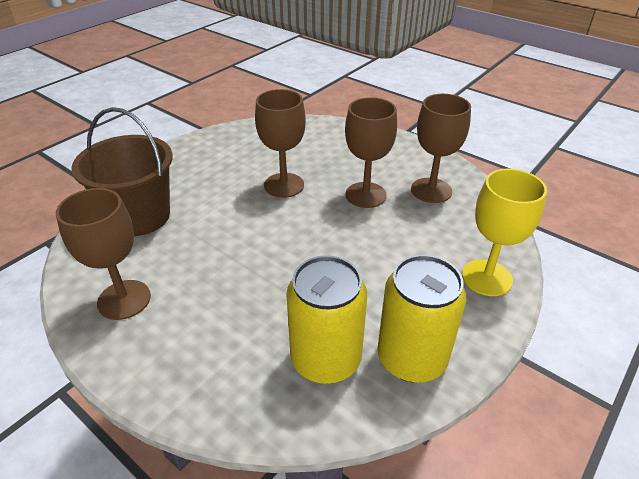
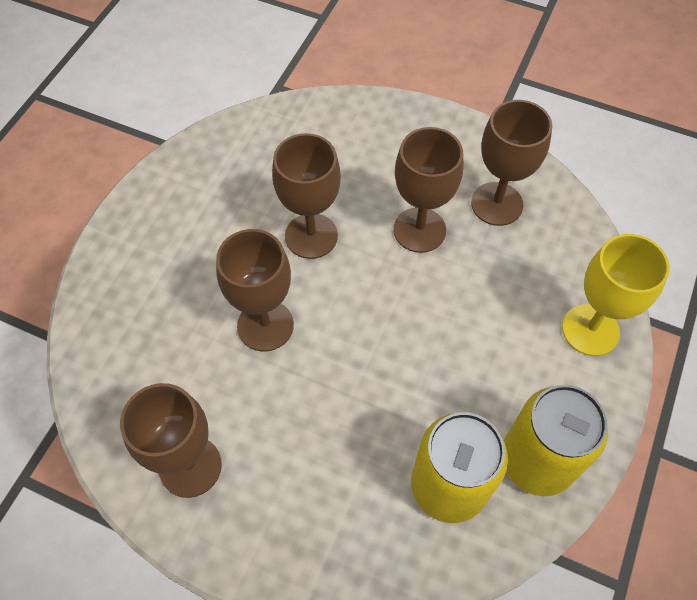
camera: 15 degrees left, 20 degrees up
(139, 216) = (146, 333): brown bucket -> none
(226, 227) = (265, 325): none -> brown goblet

